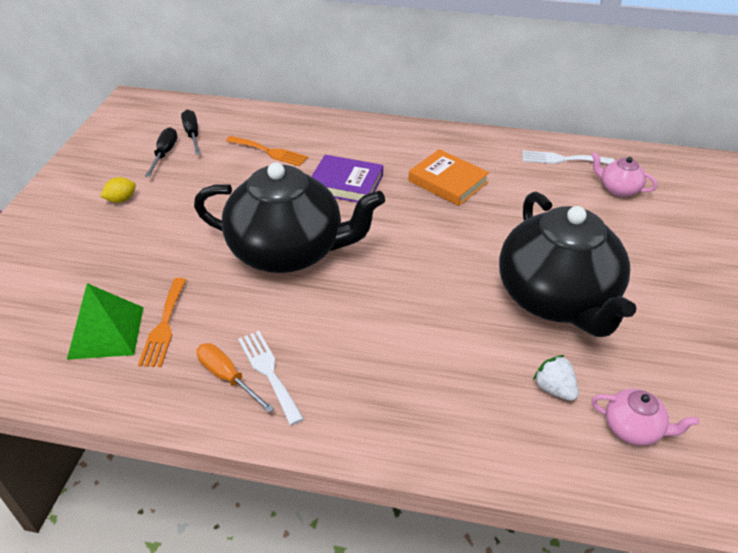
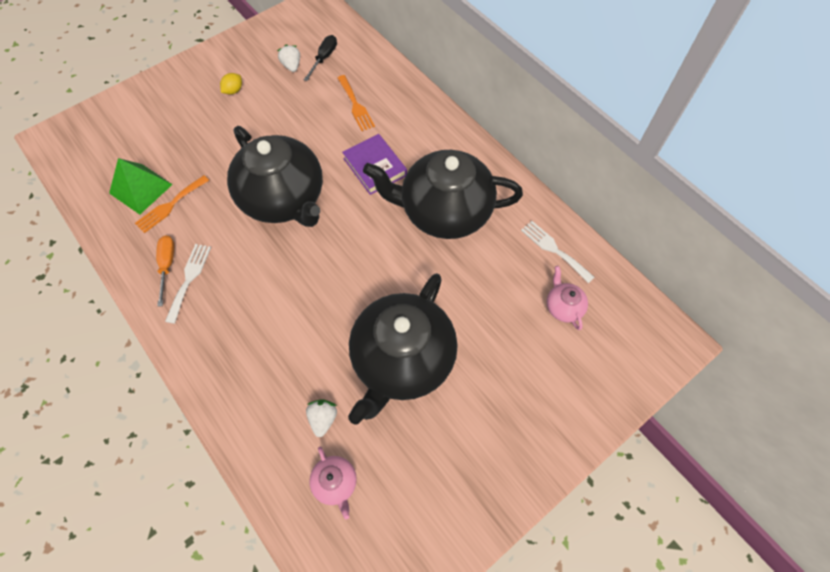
camera: 40 degrees right, 20 degrees up
(121, 200) = (233, 91): yellow lemon -> yellow lemon turned 60 degrees counterclockwise
(164, 154) = (291, 66): black screwdriver -> white strawberry
(448, 182) = (444, 212): orange book -> black teapot

